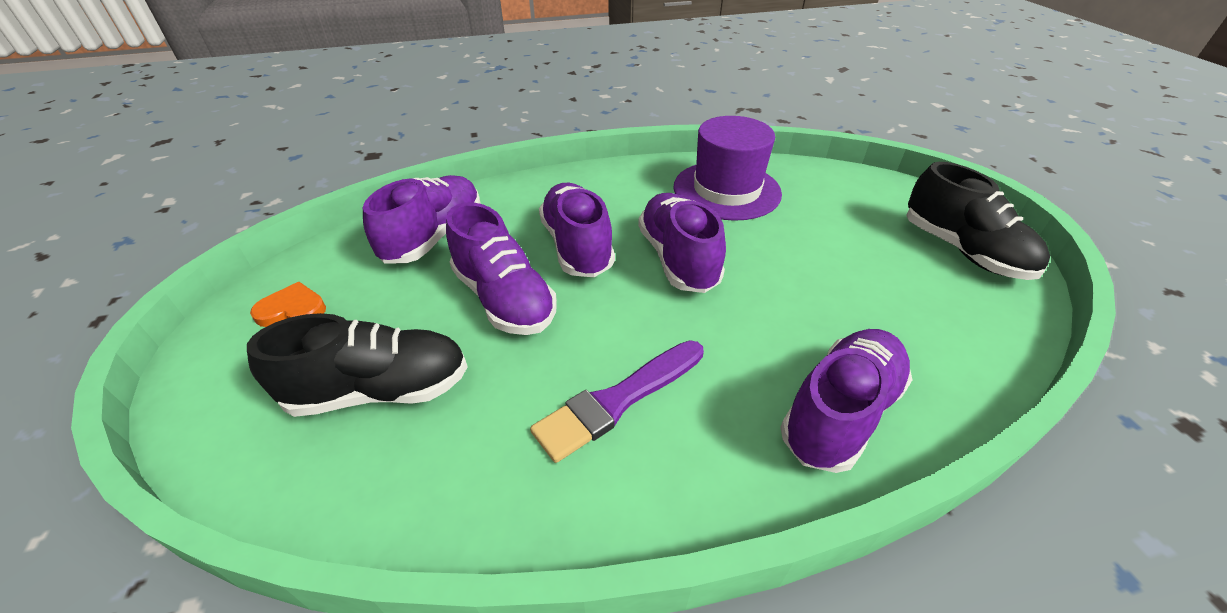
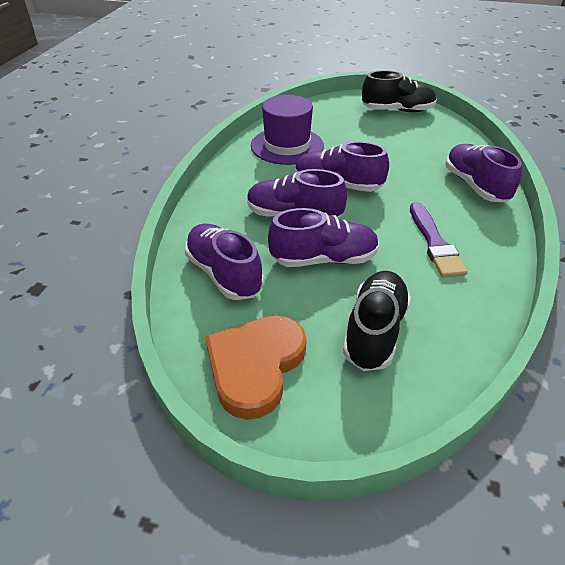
camera: 60 degrees left, 0 degrees up
(292, 310) = (255, 366): orange heart -> orange heart, size x2.08

